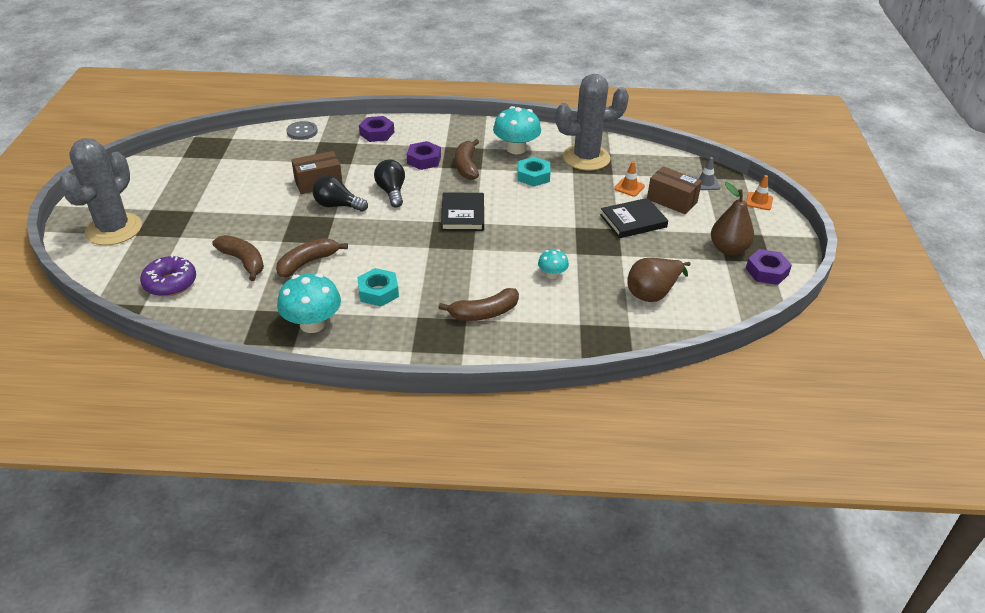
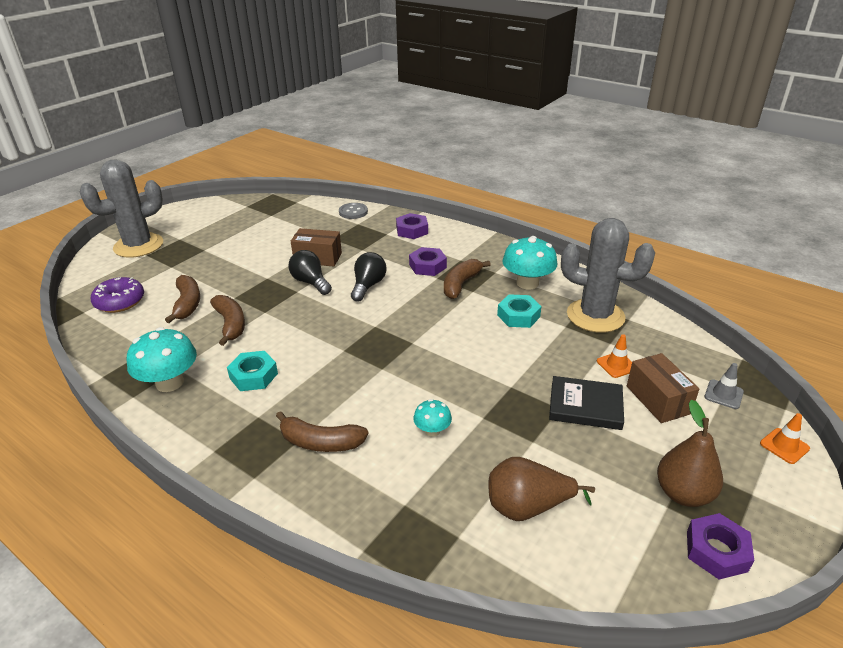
camera: 35 degrees right, 5 degrees down
(307, 263) = (230, 324): brown banana -> brown banana turned 75 degrees clockwise
(463, 214) = (408, 330): black book -> none

